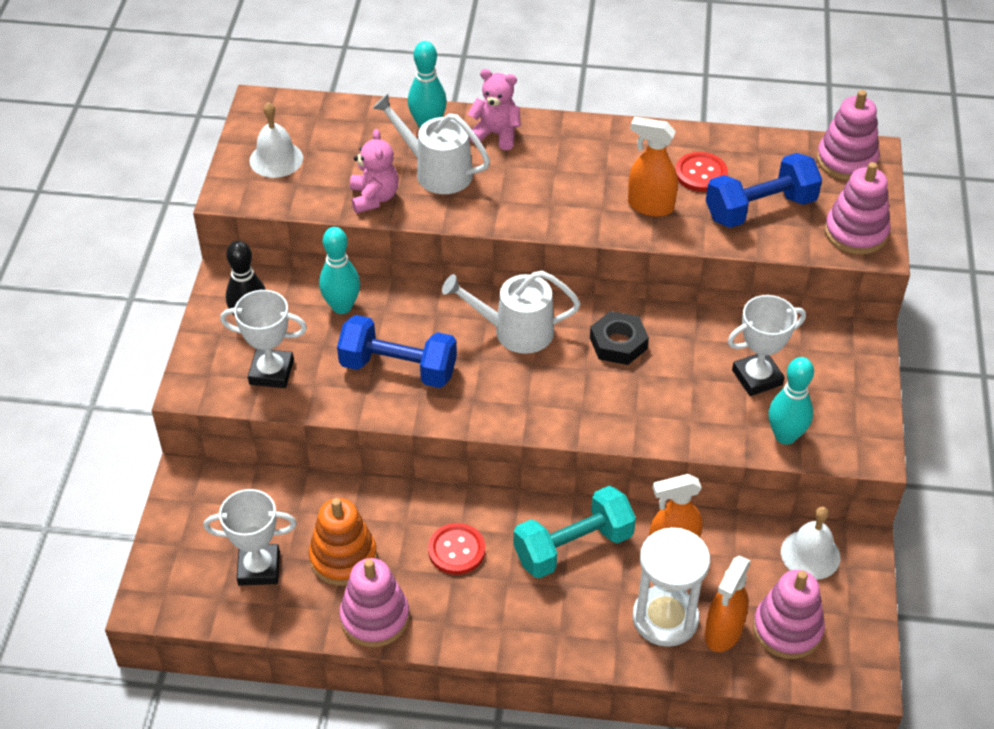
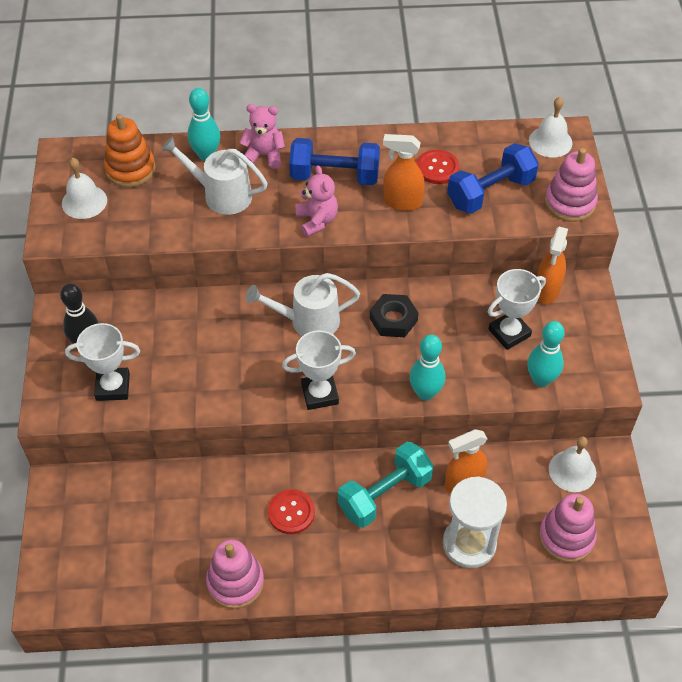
camera: 10 degrees left, 5 degrees up
(259, 568) = (131, 555): white trophy -> white trophy (319, 394)
(342, 306) = (161, 320): turquoise bowling pin -> turquoise bowling pin (425, 393)
(343, 558) = (199, 534): orange stacking toy -> orange stacking toy (130, 169)
(374, 198) = (174, 225): pink teddy bear -> pink teddy bear (317, 220)
(398, 368) = (218, 368): blue dumbbell -> blue dumbbell (335, 176)
(723, 632) = (517, 548): orange spray bottle -> orange spray bottle (547, 290)
(846, 160) = (550, 141): pink stacking toy -> white bell

